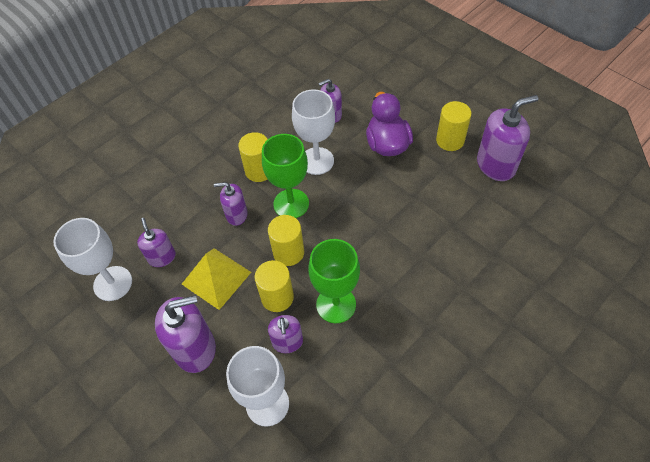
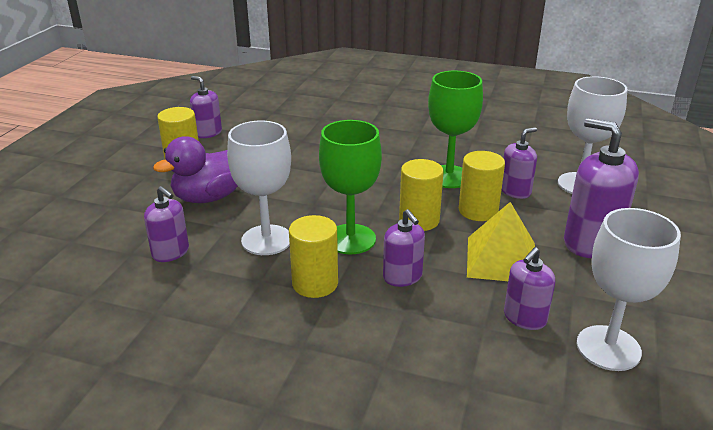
camera: 120 degrees left, 25 degrees down
(496, 165) = (208, 133): purple soap dispenser -> purple soap dispenser, size x0.59

